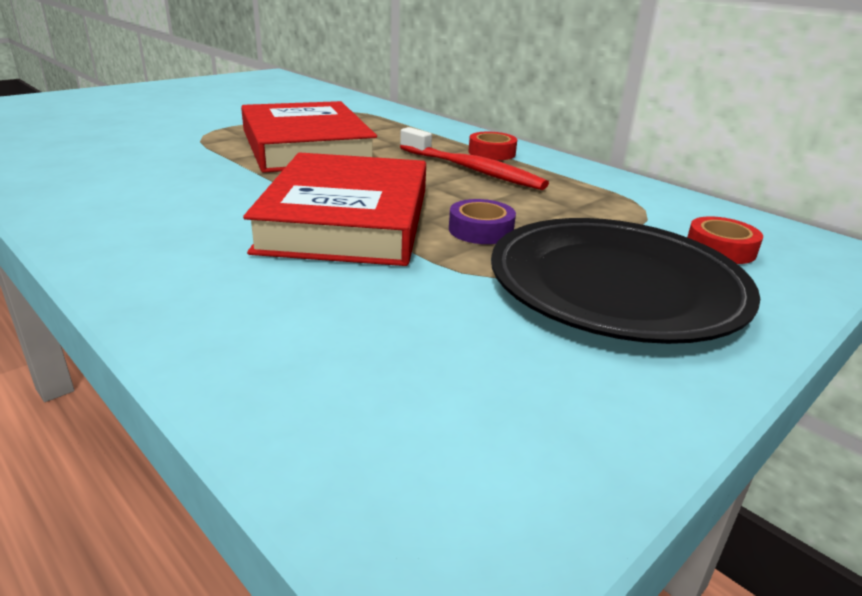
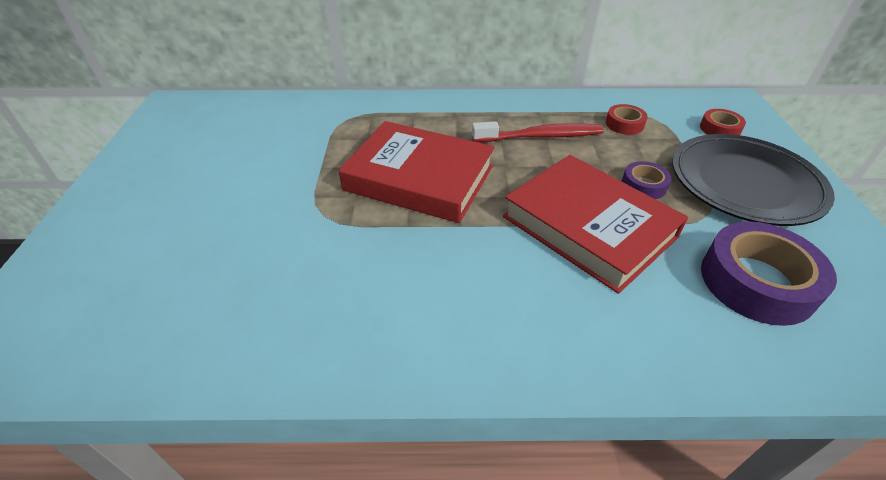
camera: 45 degrees left, 15 degrees up
(391, 330) = (757, 282): none -> purple tape
(492, 153) = (515, 113): red tape -> red tape (624, 124)

